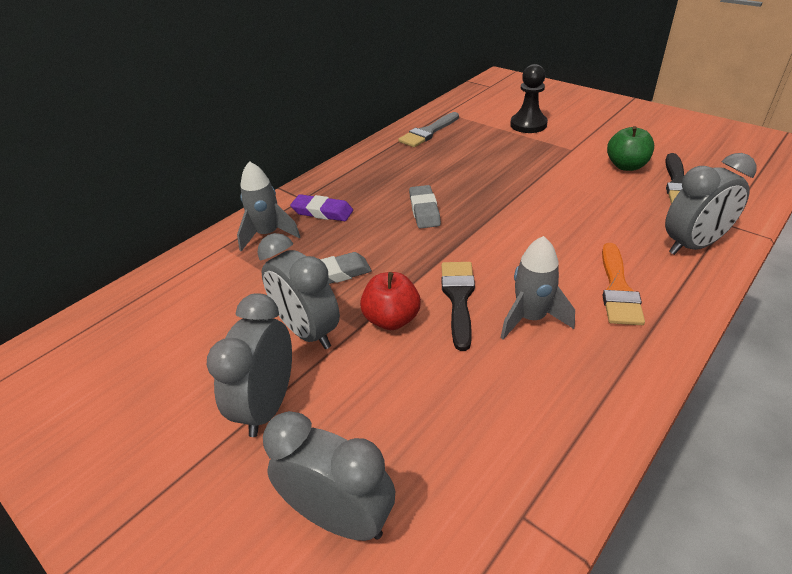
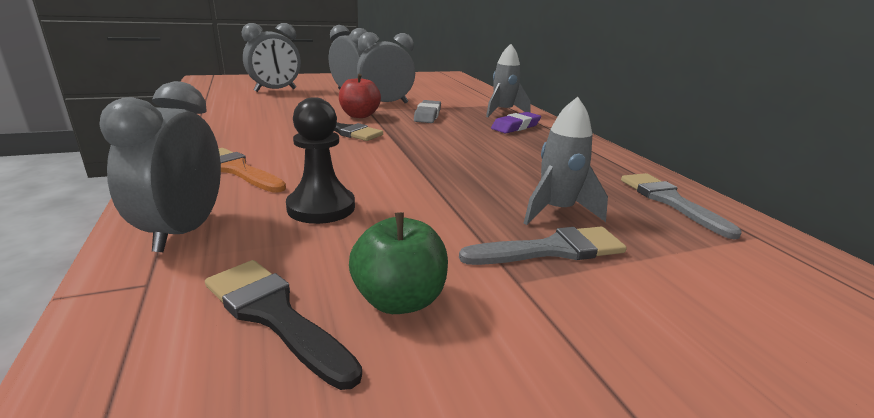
camera: 115 degrees right, 15 degrees down
(424, 210) = (470, 151): grey eraser -> none
(528, 125) = (663, 287): black pawn -> black pawn (321, 207)
(531, 318) = (283, 139): grey rocket -> grey rocket (556, 211)
(534, 148) = (552, 249): none -> grey brush

